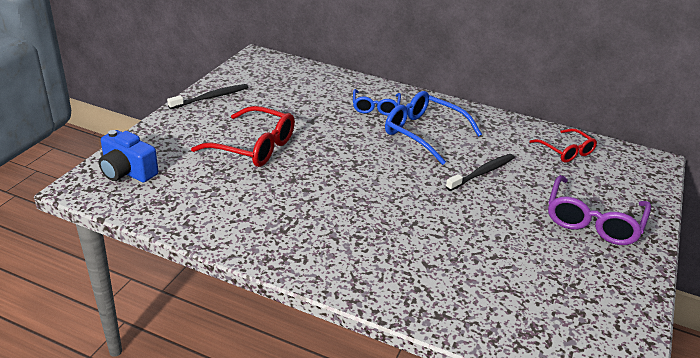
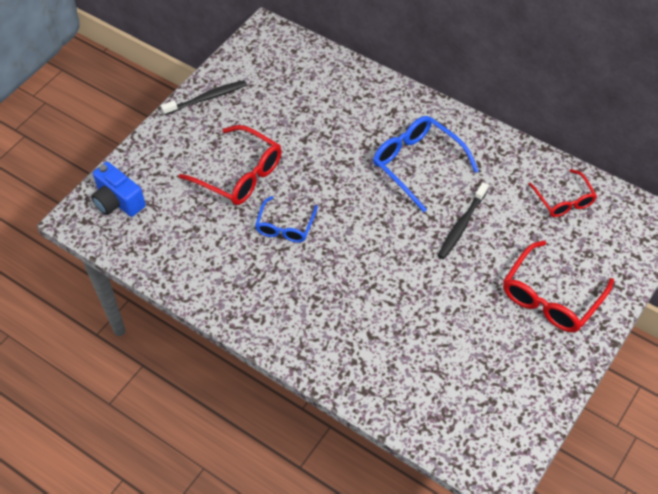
camera: 15 degrees right, 20 degrees up
(375, 107) = (377, 121): blue glasses -> blue glasses (285, 226)
(482, 173) = (461, 225): black toothbrush -> black toothbrush turned 150 degrees clockwise
(593, 220) = (551, 297): purple glasses -> red glasses

